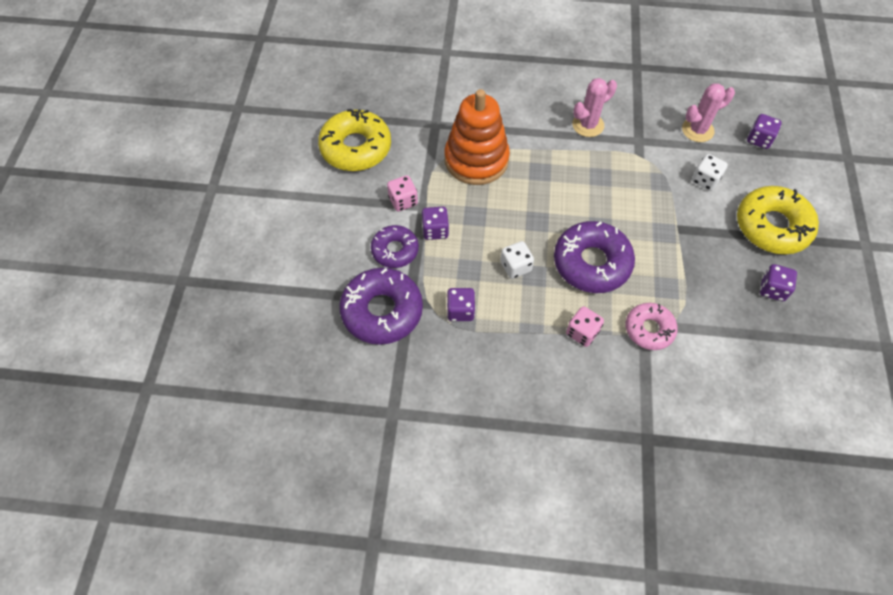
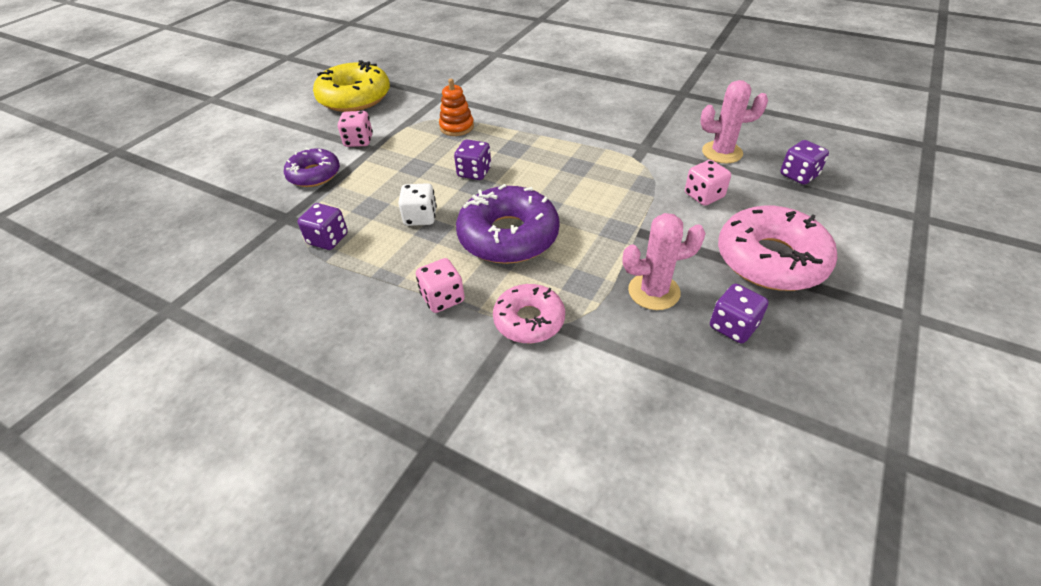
camera: 25 degrees right, 15 degrees down
(382, 311) = (253, 218): purple donut -> none
(435, 230) = (367, 169): purple dice -> purple dice (474, 172)
(476, 160) = (457, 127): orange stacking toy -> orange stacking toy, size x0.48
(588, 125) = (595, 125): pink cactus -> pink cactus (654, 291)
(705, 180) = (704, 196): white dice -> pink dice
(772, 226) = (770, 259): yellow donut -> pink donut

